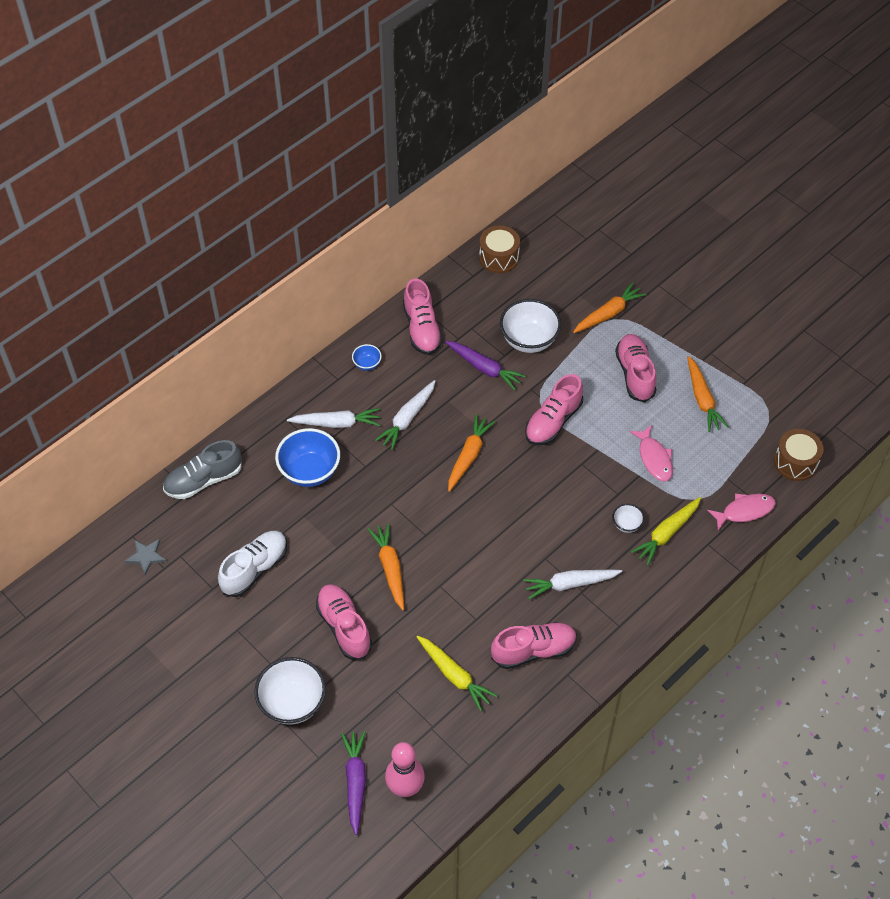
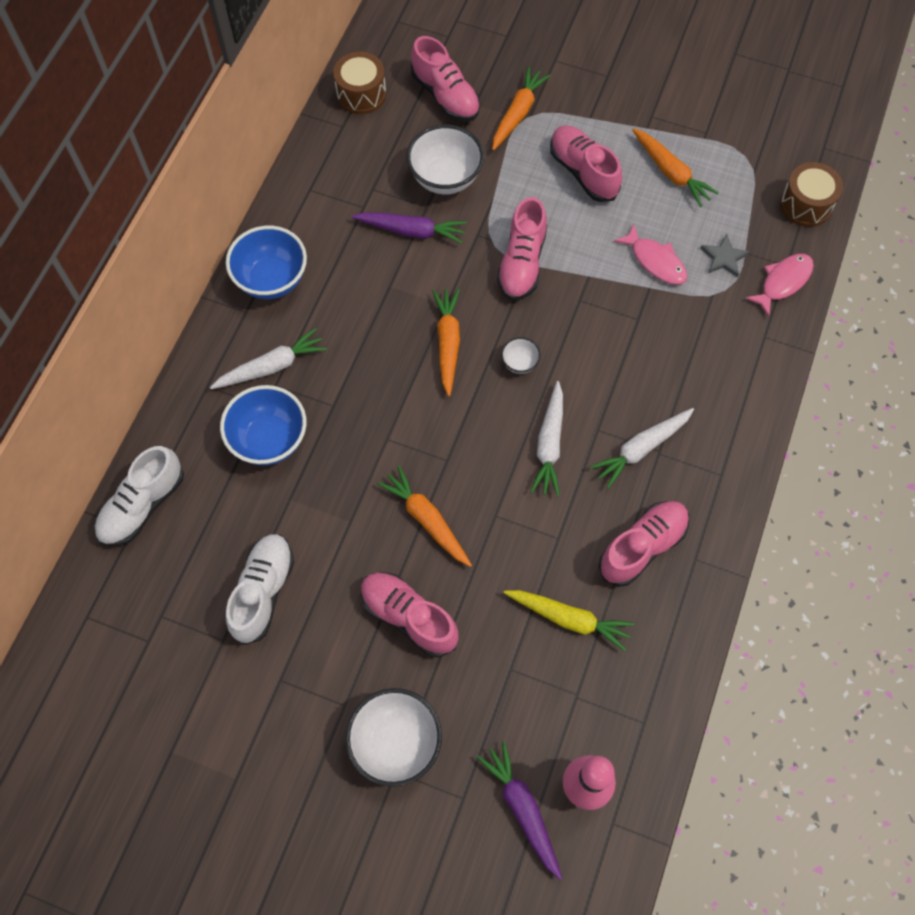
camera: 25 degrees left, 10 degrees up
(146, 556) = (118, 636): grey star -> grey star (723, 258)
(203, 480) = (142, 506): grey shoe -> white shoe
(367, 364) = (272, 280): blue bowl -> blue bowl, size x2.08
(407, 418) = (353, 327): white carrot -> white carrot (549, 444)
(422, 329) = (315, 212): pink shoe -> pink shoe (445, 96)
(626, 524) = (666, 351): white bowl -> white bowl (519, 363)
(666, 533) = (714, 343): yellow carrot -> none

